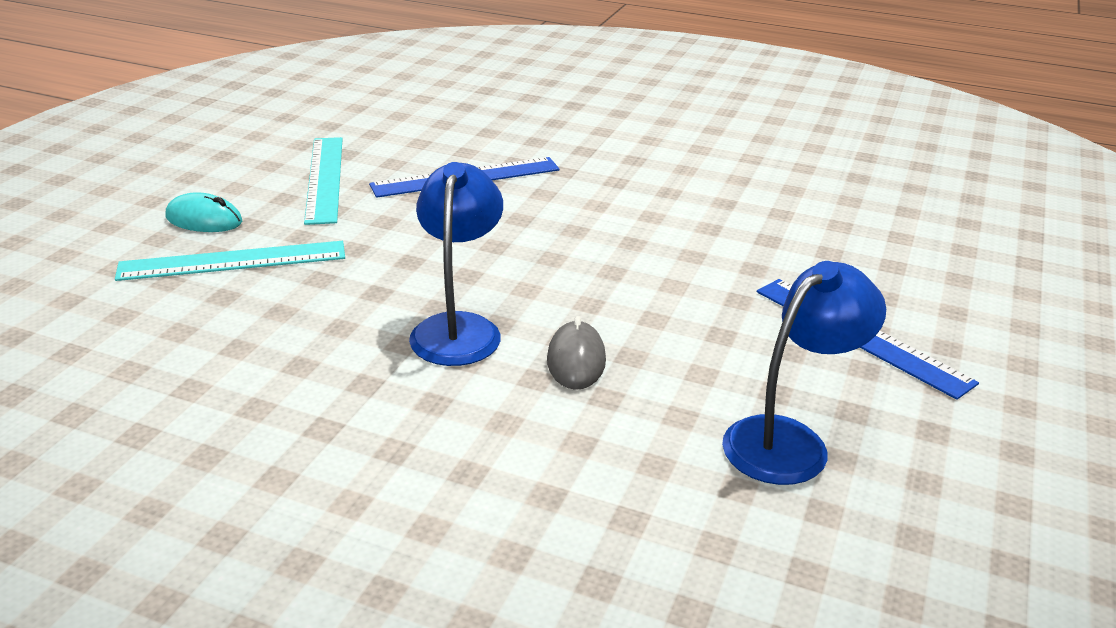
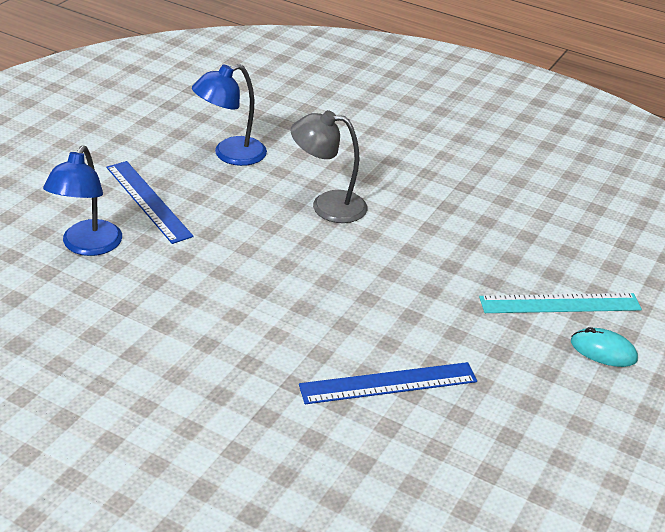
camera: 175 degrees left, 5 degrees up
(324, 178) = (520, 395): turquoise ruler -> none
(459, 328) = (395, 233): blue lamp -> blue lamp (87, 246)
(576, 360) = (327, 205): grey mouse -> grey lamp

